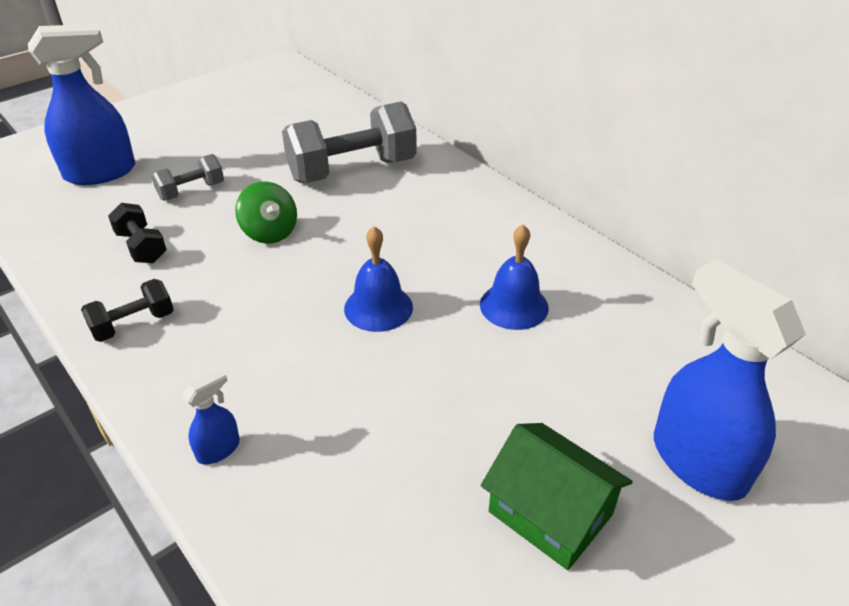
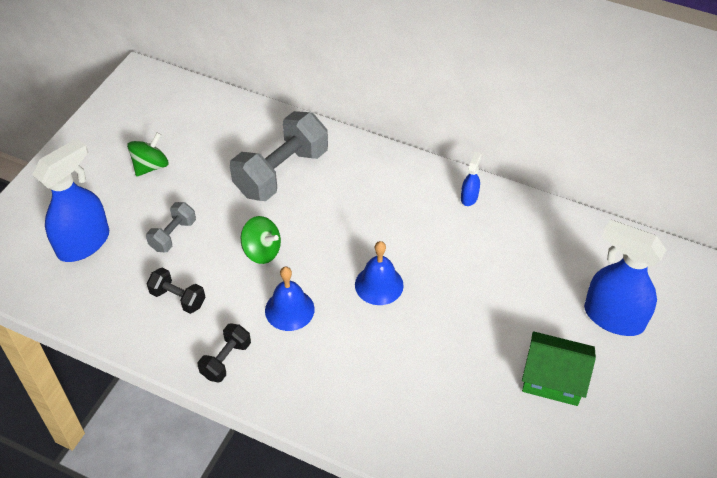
camera: 25 degrees left, 10 degrees up
(219, 449) = (350, 419): blue spray bottle -> blue spray bottle (469, 197)
(224, 131) = (150, 166): none -> green spinning top
(514, 305) = (462, 251): blue bell -> blue bell (289, 309)

